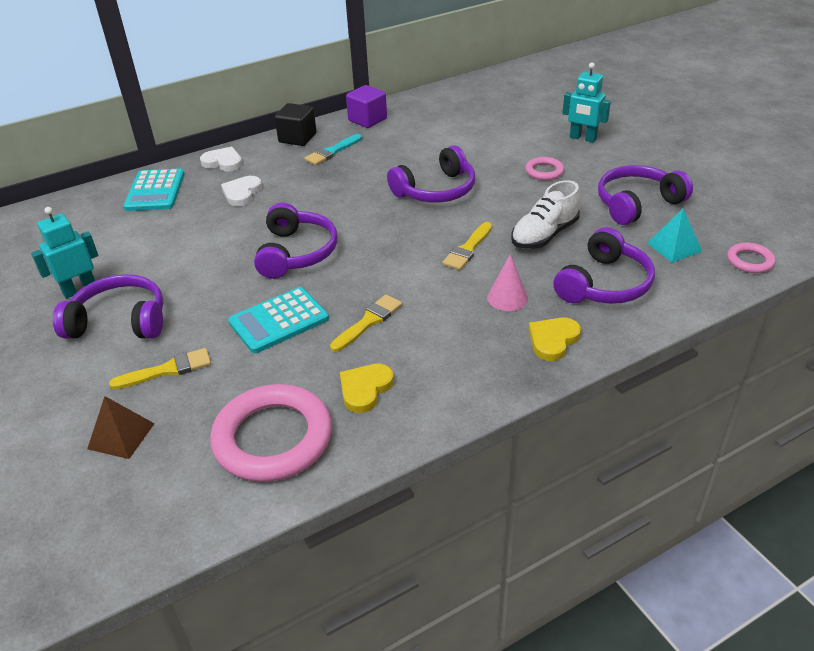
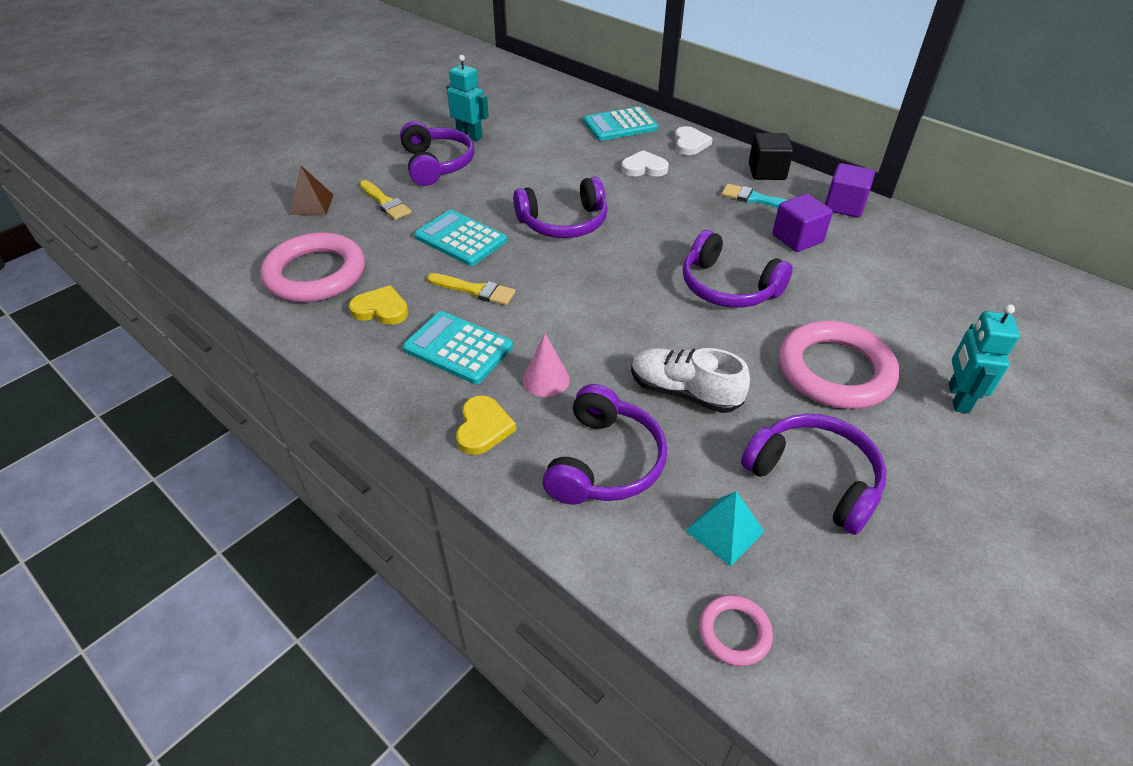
camera: 70 degrees right, 5 degrees up
(395, 148) = (797, 238): none -> purple cube
(447, 342) = (458, 348): none -> turquoise calculator
(467, 249) = (623, 333): yellow brush -> none
(544, 171) = (835, 371): pink ring -> pink ring, size x2.14
(553, 340) = (483, 428): yellow heart -> yellow heart turned 75 degrees clockwise
(604, 284) = (605, 462): purple headphones -> purple headphones turned 90 degrees counterclockwise

